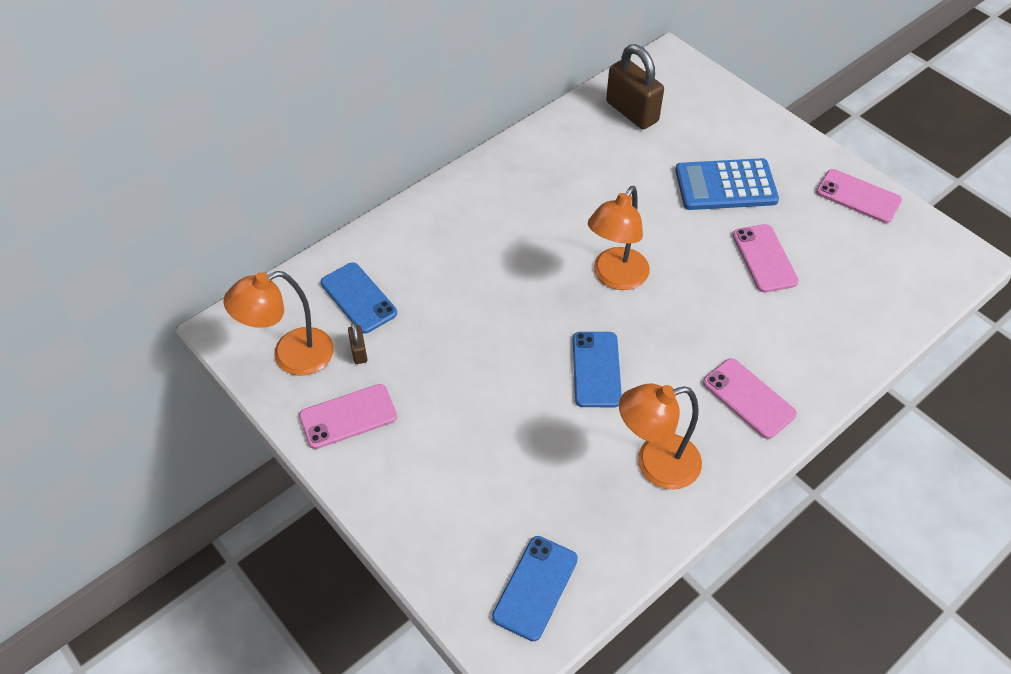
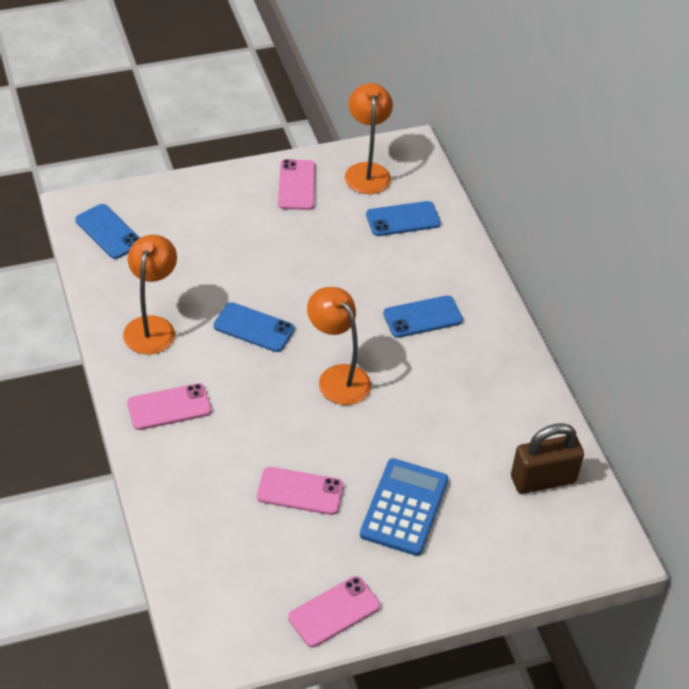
camera: 110 degrees right, 5 degrees down
(359, 352) = (350, 205): brown padlock -> none
(495, 239) = (422, 317): none -> blue phone

